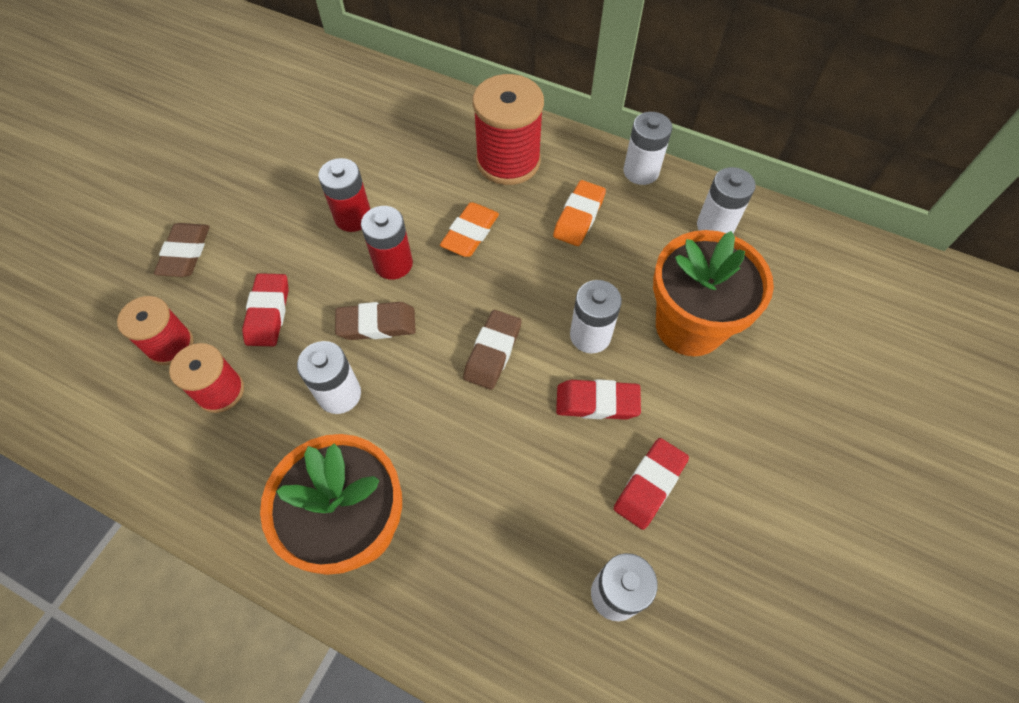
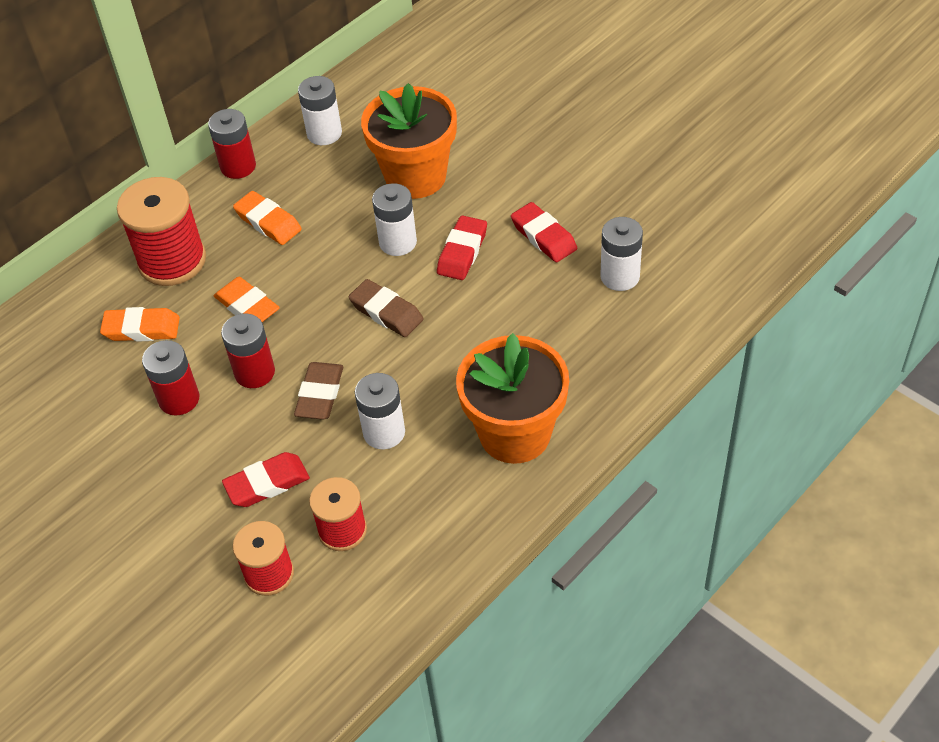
camera: 70 degrees left, 10 degrees down
(185, 253) = (152, 557): brown eraser -> none
(268, 313) = (267, 483): red eraser -> red eraser turned 45 degrees counterclockwise
(425, 166) = (142, 329): none -> orange eraser
(641, 171) = (238, 166): white battery -> red battery

